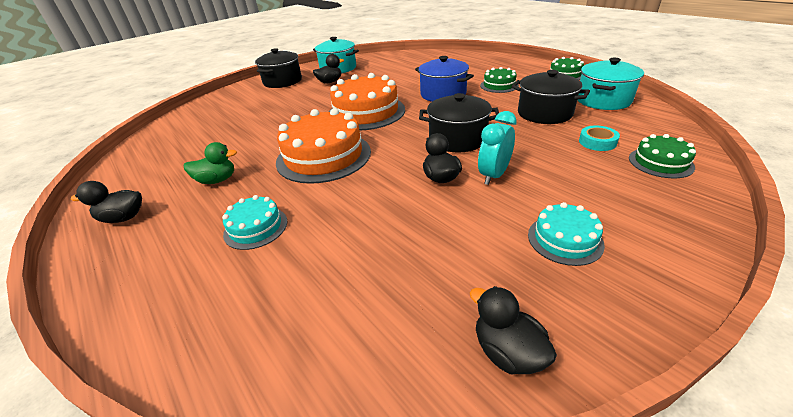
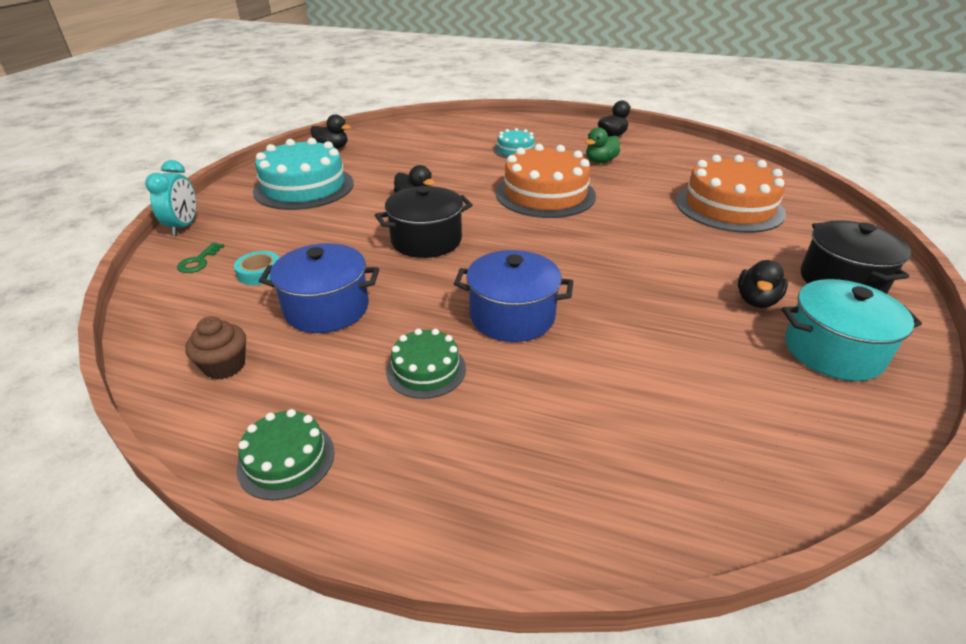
camera: 145 degrees right, 0 degrees up
(366, 112) = (584, 251): orange cake -> orange cake (729, 207)
(493, 175) = (368, 213): turquoise clock -> turquoise clock (184, 226)
(544, 113) = (327, 308): black pot -> blue pot
(564, 239) = (304, 187): turquoise cake -> turquoise cake, size x1.94
(603, 100) = (224, 366): turquoise pot -> brown cupcake
(660, 162) = (199, 261): green cake -> green key

